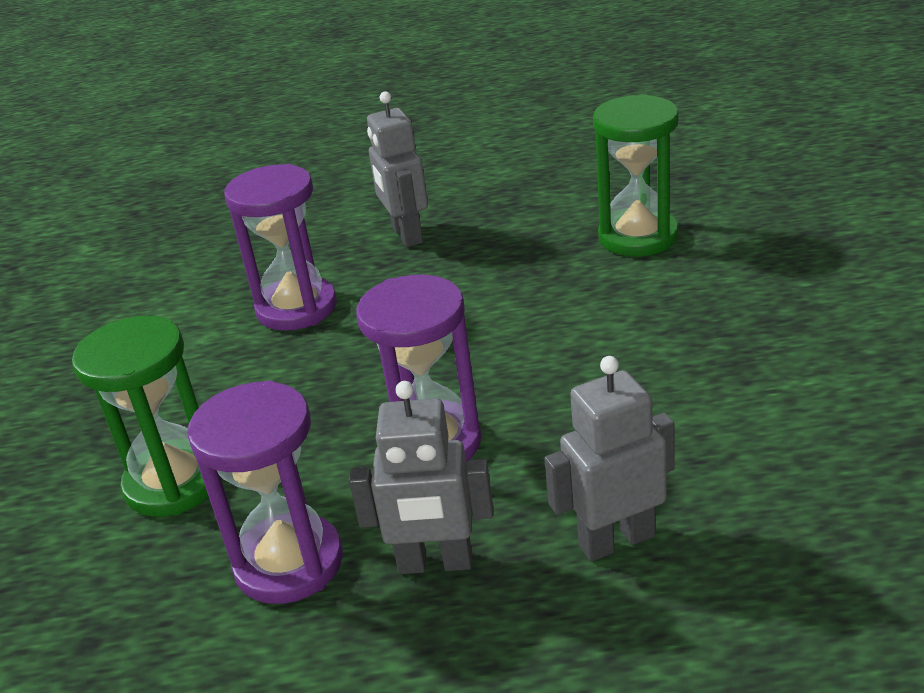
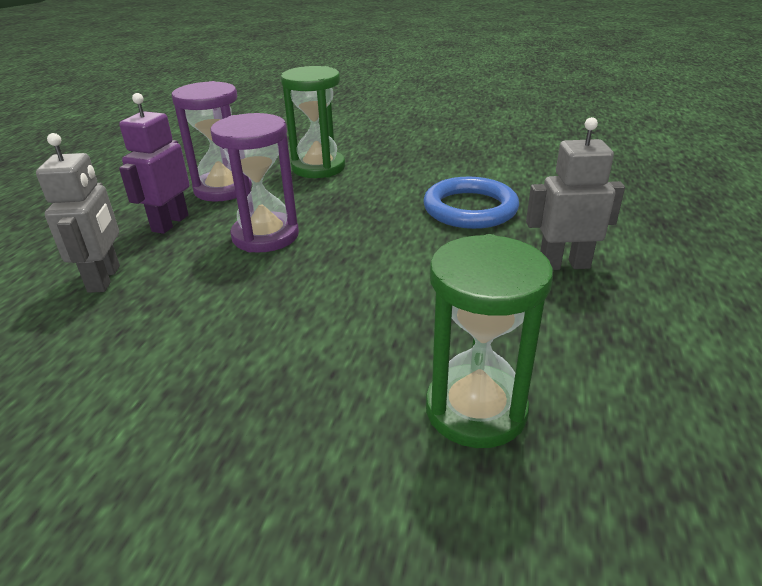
camera: 105 degrees right, 0 degrees up
(297, 308) = (470, 209): purple hourglass -> blue ring
(435, 563) = (170, 223): grey robot -> purple robot

